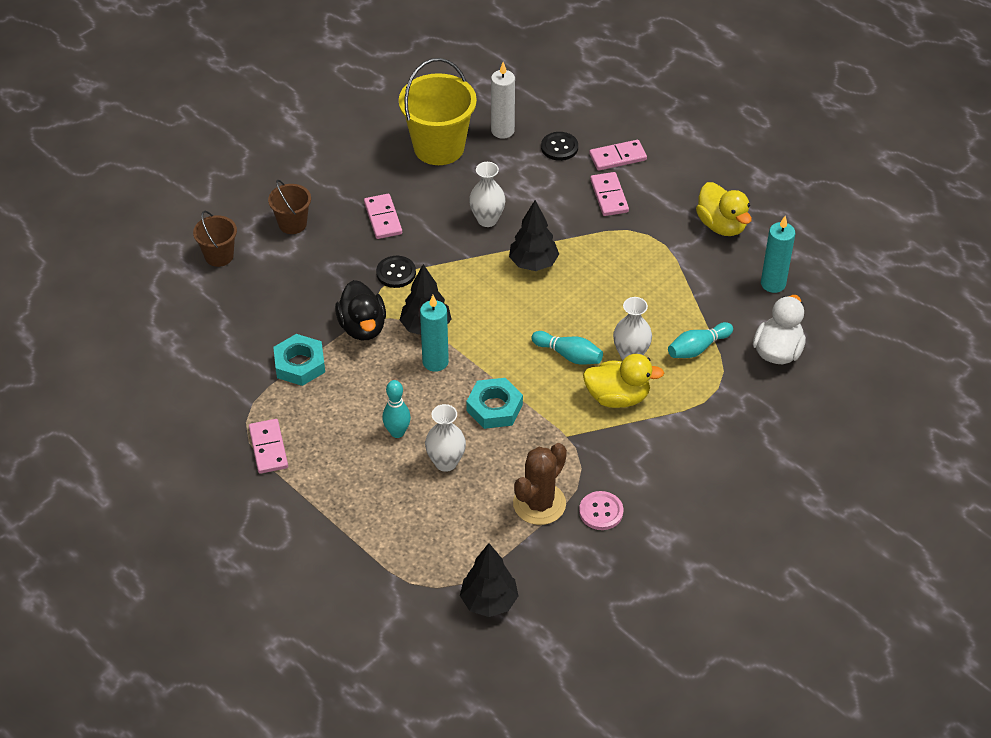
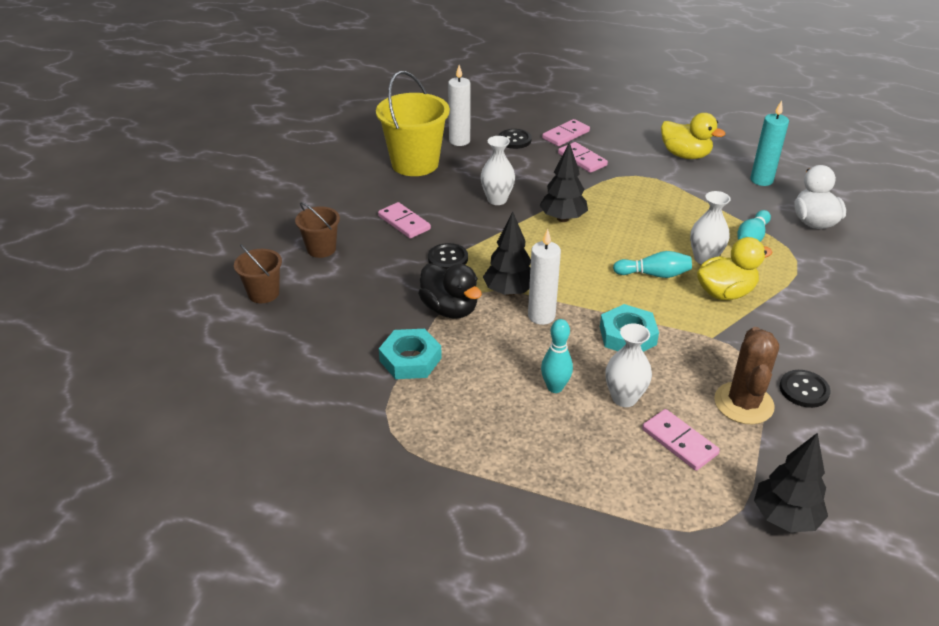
camera: 25 degrees left, 10 degrees down
(268, 448) = (433, 448): pink domino -> pink domino (679, 442)
(435, 362) = (541, 316): turquoise candle -> white candle
(601, 512) = (804, 390): pink button -> black button

